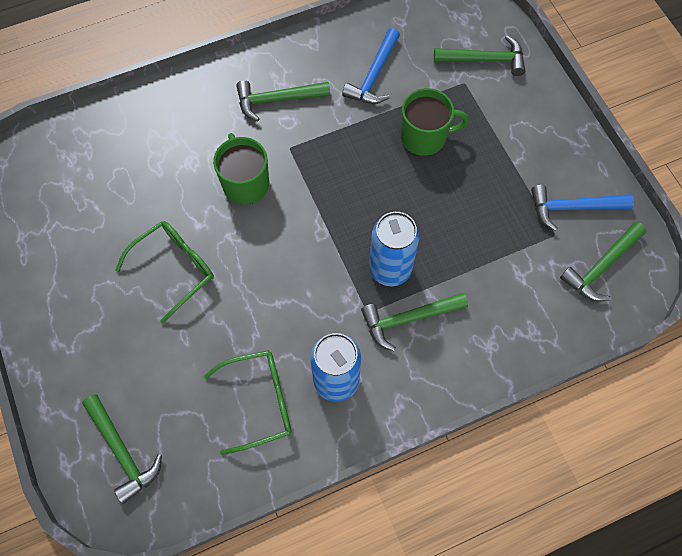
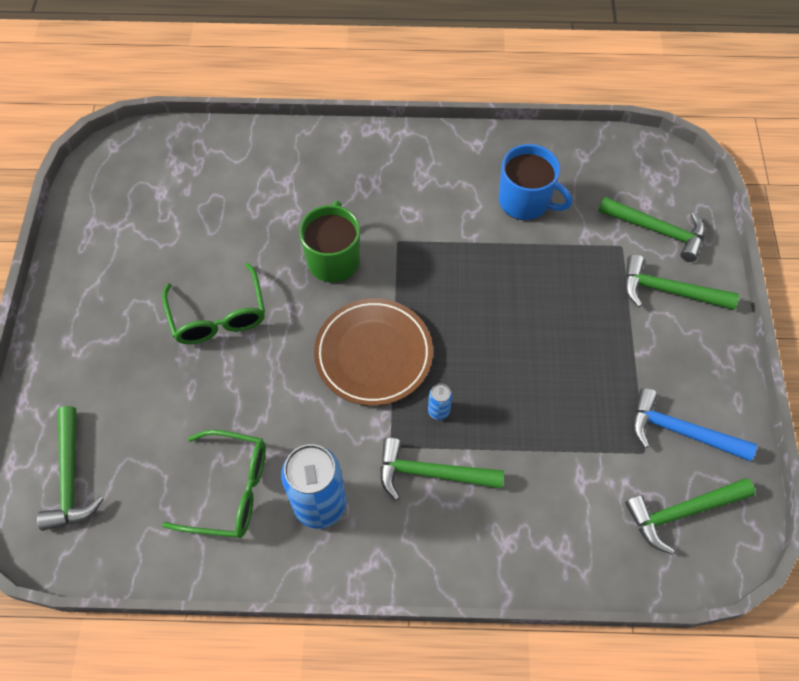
camera: 25 degrees right, 5 degrees down
(175, 268) = (218, 316): green glasses -> green glasses turned 90 degrees clockwise
(277, 100) = (410, 188): green hammer -> green hammer (668, 291)
(317, 246) = (373, 354): none -> brown plate
(374, 75) = (525, 201): blue hammer -> blue mug
(390, 269) = (438, 411): blue can -> blue can, size x0.43
(424, 137) = (548, 286): green mug -> none

